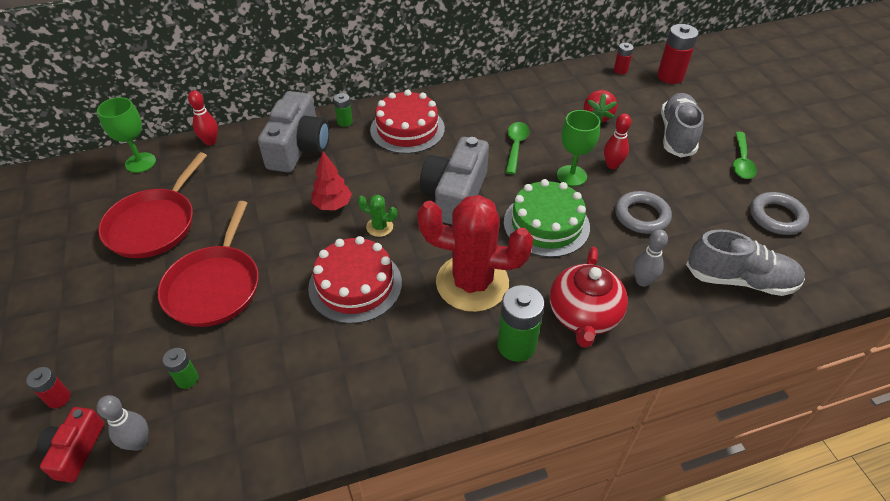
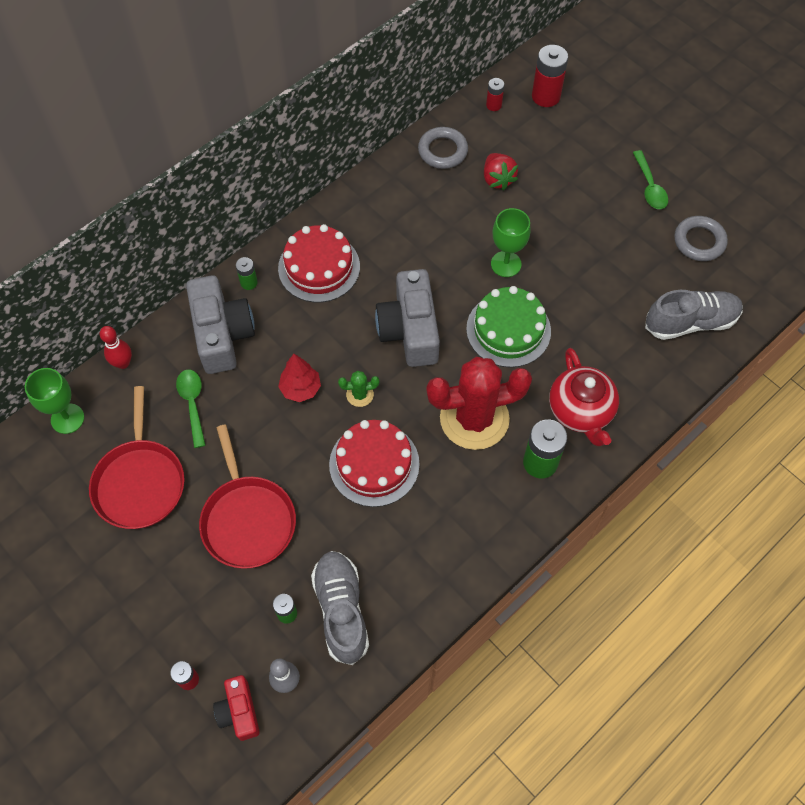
camera: 25 degrees left, 15 degrees up
(515, 146) = (437, 248): green spoon -> green spoon (193, 404)
(612, 165) = (537, 236): red bowling pin -> none
(641, 216) = (586, 286): grey ring -> grey ring (442, 151)
(642, 281) = (614, 356): grey bowling pin -> none
(677, 135) = (581, 175): grey shoe -> grey shoe (341, 610)

